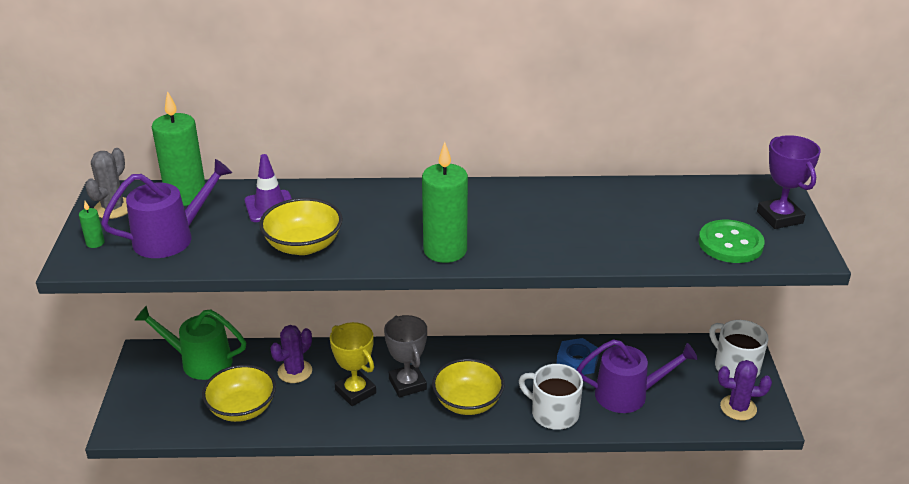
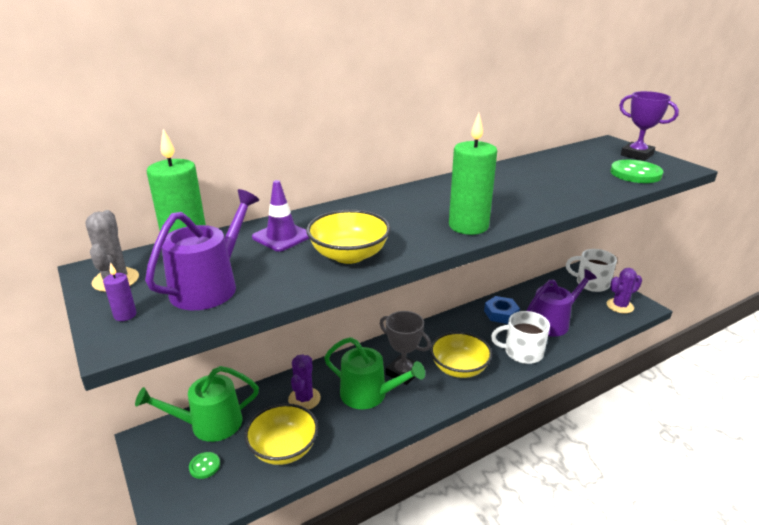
camera: 30 degrees left, 5 degrees down
(95, 243) = (125, 315): green candle -> purple candle
(171, 395) = (204, 466): none -> green button
(355, 392) = (369, 394): yellow trophy -> green watering can

